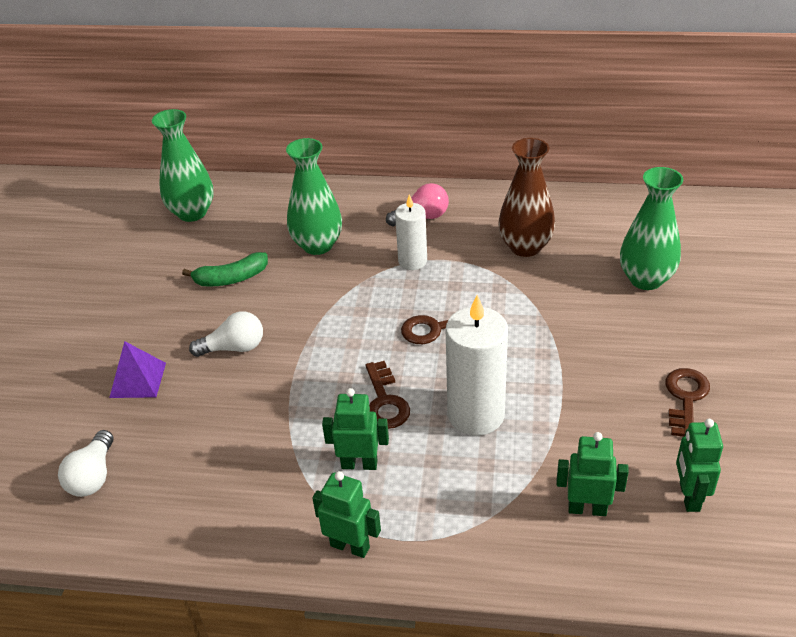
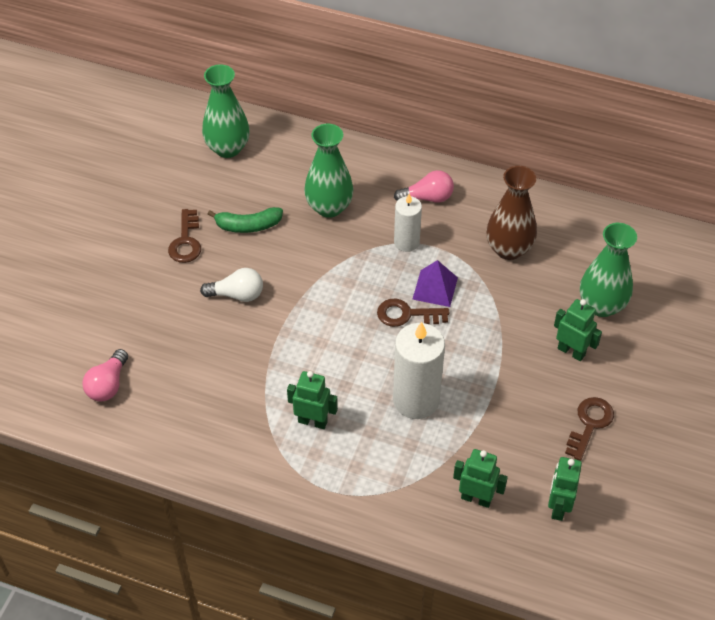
camera: 10 degrees right, 10 degrees up
(93, 476) = (108, 385): white light bulb -> pink light bulb
(138, 380) = (155, 307): purple pyramid -> purple pyramid (435, 288)
(350, 546) = (289, 486): green robot -> green robot (571, 351)
(385, 402) = (347, 372): brown key -> brown key (186, 241)

